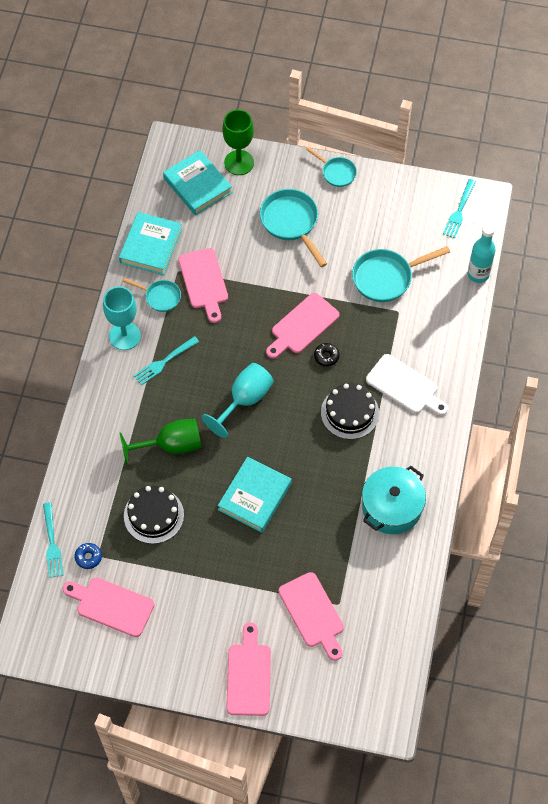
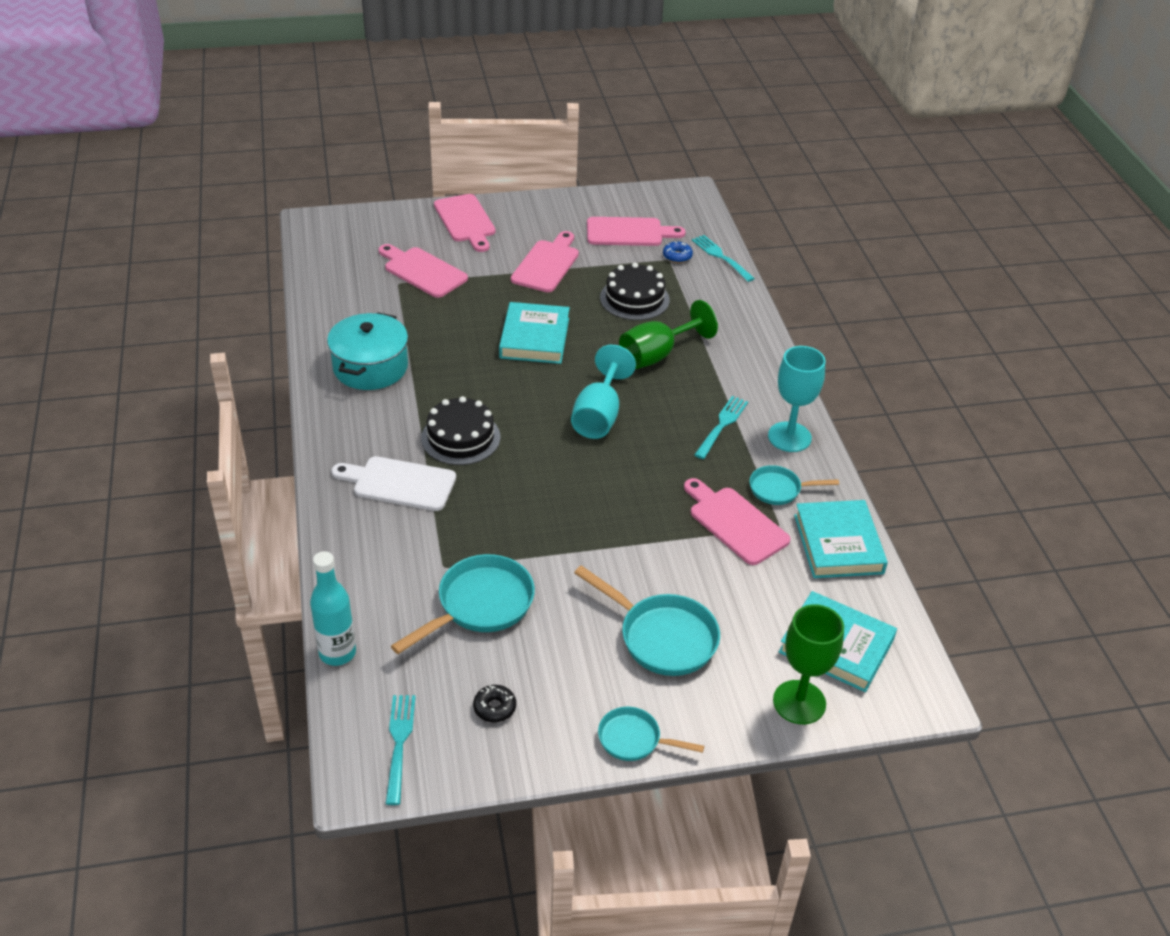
camera: 155 degrees right, 20 degrees down
(302, 326) = (570, 511): pink cutting board -> pink cutting board (546, 264)
(326, 356) = (520, 486): black donut -> black donut (494, 708)

